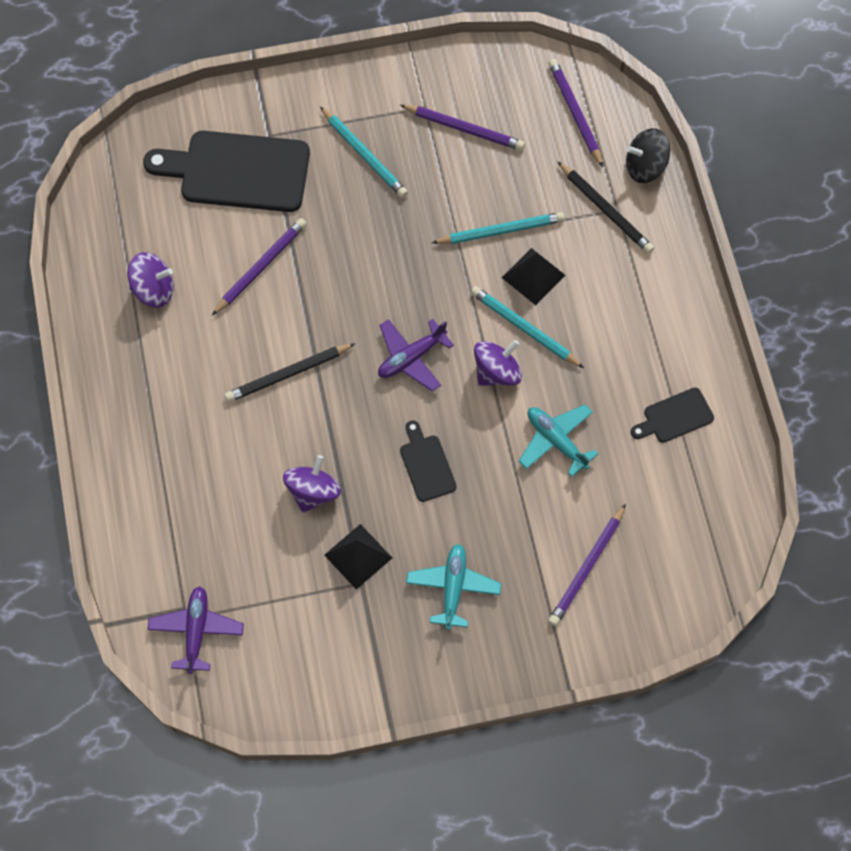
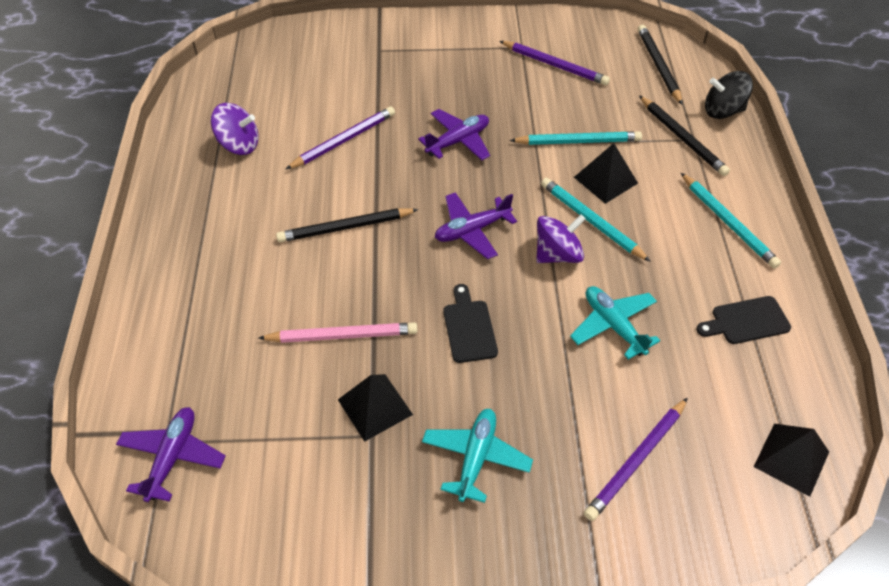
camera: 10 degrees right, 15 degrees down
(237, 171) = (343, 70): black cutting board -> none
(313, 492) = (342, 335): purple spinning top -> pink pencil
(364, 155) = (460, 72): turquoise pencil -> turquoise pencil (728, 223)
(378, 250) = (458, 141): none -> purple plane
(575, 113) = (658, 66): purple pencil -> black pencil
(714, 544) = (791, 459): none -> black pyramid

